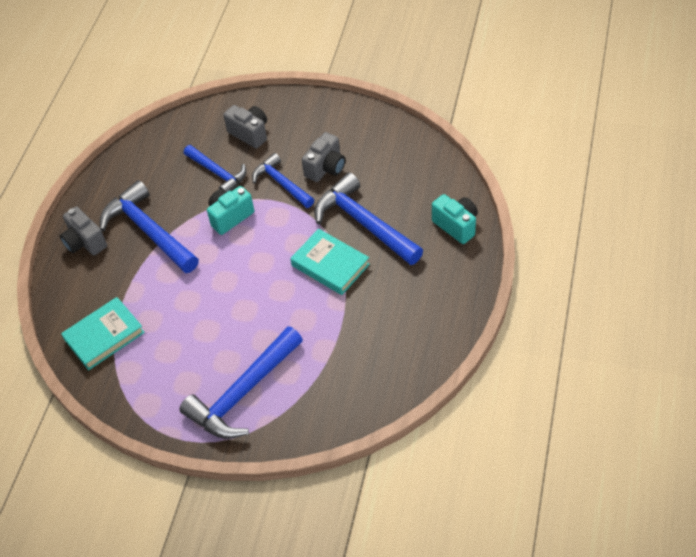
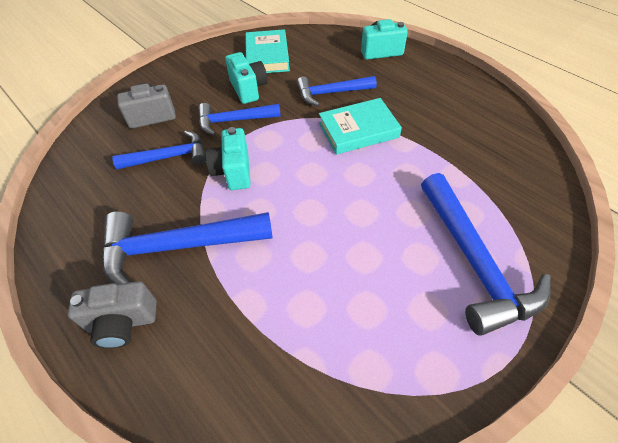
camera: 60 degrees left, 0 degrees up
(104, 336) = (291, 373): turquoise book -> turquoise book (267, 56)
(326, 168) = (248, 89): grey camera -> turquoise camera
(363, 223) = (331, 93): blue hammer -> blue hammer, size x0.62

